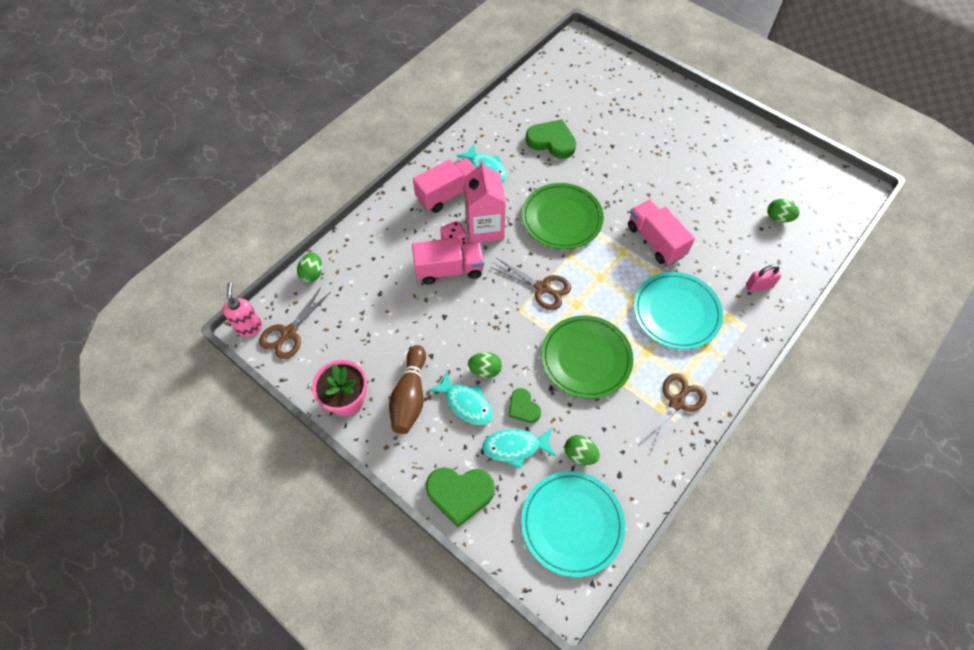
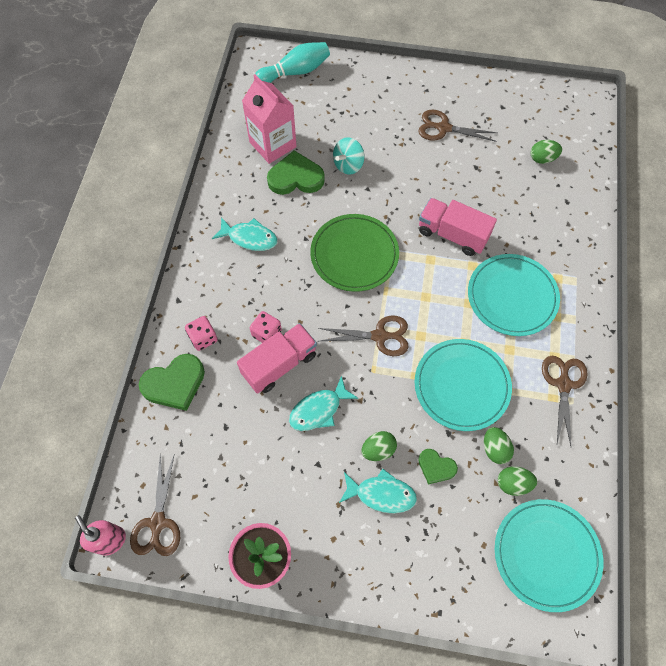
camera: 30 degrees left, 5 degrees up
(312, 274) = (141, 444): green egg -> green egg (495, 449)
(404, 223) = (203, 338): none -> pink dice
(410, 396) = (324, 518): brown bowling pin -> none
(448, 194) = (228, 284): pink truck -> none
(460, 493) = (431, 588): green heart -> green heart (174, 384)
(484, 228) = (286, 302): pink carton -> pink carton (272, 144)
(515, 447) = (452, 511): turquoise fish -> turquoise fish (318, 409)
(586, 358) = (461, 386): green plate -> turquoise plate
(601, 150) = (348, 165): none -> turquoise spinning top
(603, 64) = (295, 72): none -> turquoise bowling pin
(703, 156) = (443, 128): none -> brown scissors
(759, 286) = (564, 234): pink padlock -> none

